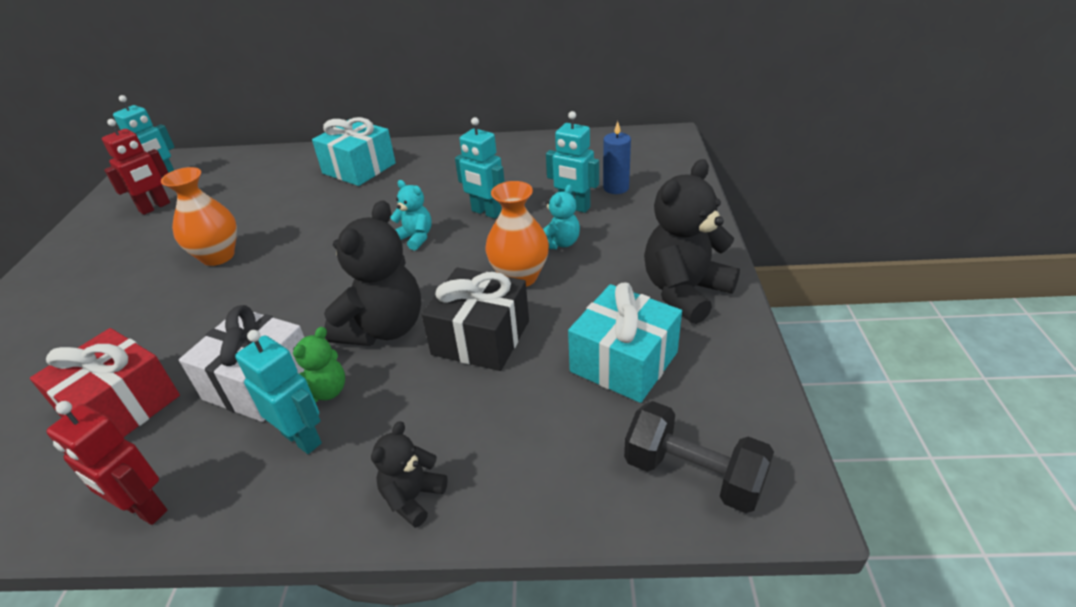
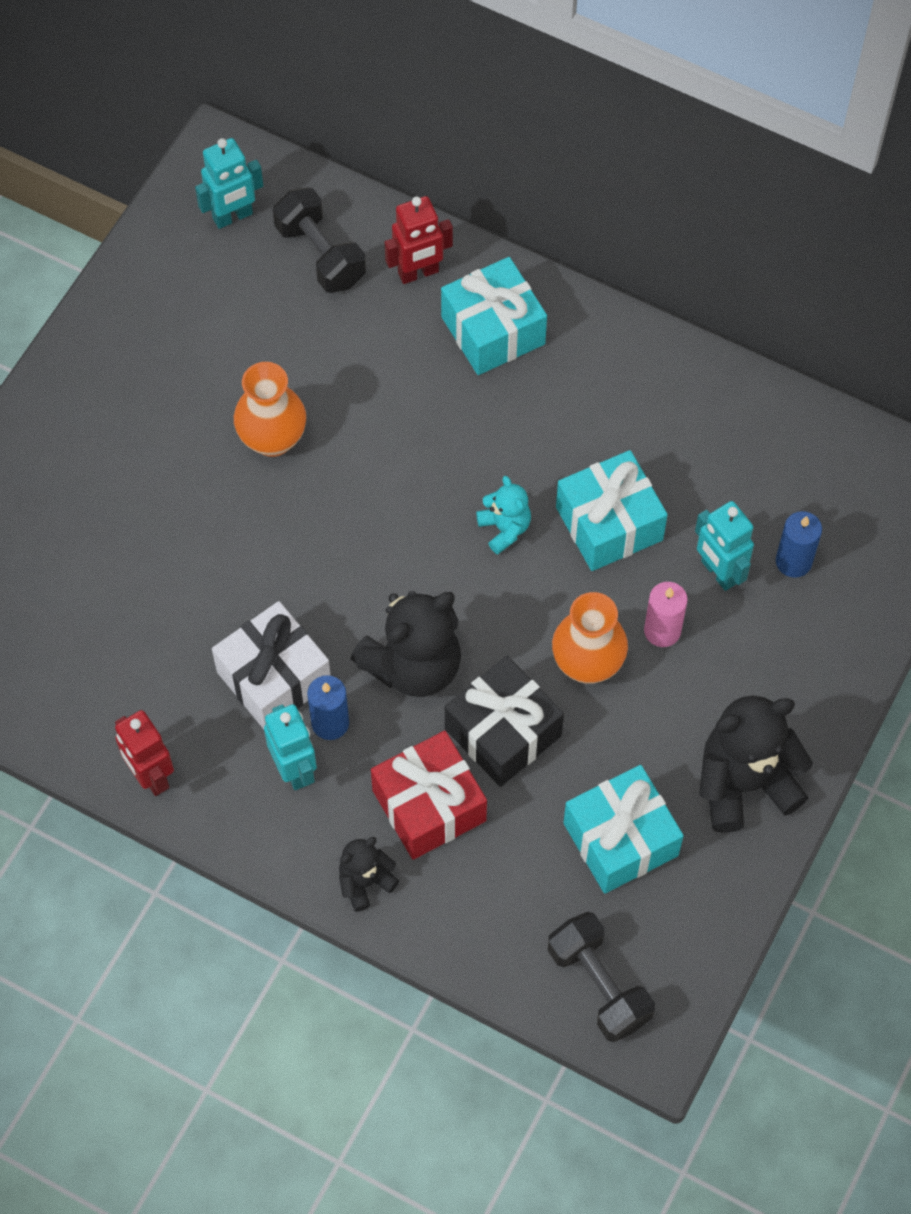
camera: 25 degrees right, 25 degrees up
(122, 406) = (143, 640): red gift -> red gift (429, 805)
(155, 207) = (215, 284): red robot -> red robot (418, 273)
(229, 176) = (320, 254): none -> black dumbbell
(325, 391) = (330, 723): green teddy bear -> blue candle
(486, 212) = (609, 523): turquoise robot -> turquoise gift
(560, 243) = (662, 631): turquoise teddy bear -> pink candle

